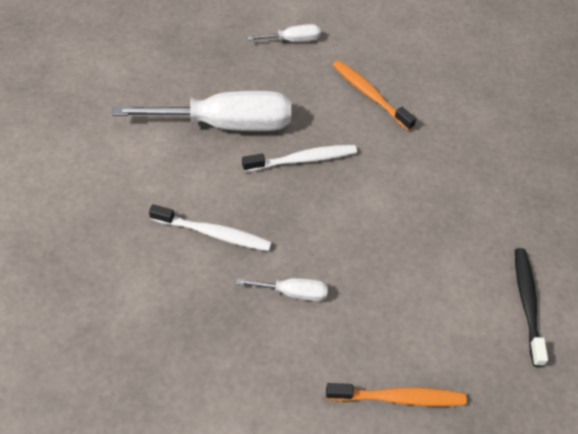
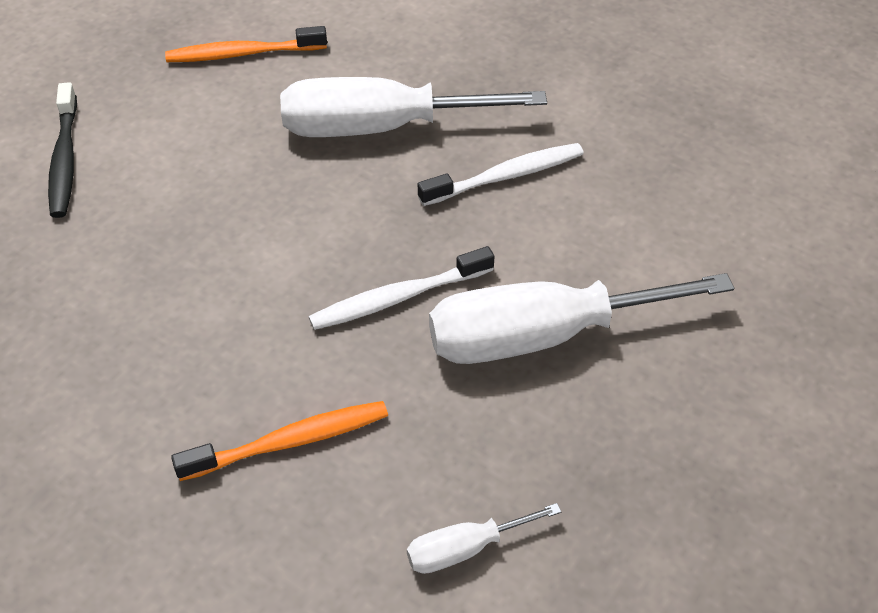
camera: 175 degrees right, 5 degrees down
(213, 233) = (505, 176): white toothbrush -> white toothbrush turned 150 degrees clockwise
(293, 293) = (380, 128): white screwdriver -> white screwdriver, size x2.19
(370, 95) = (288, 442): orange toothbrush -> orange toothbrush turned 60 degrees counterclockwise

